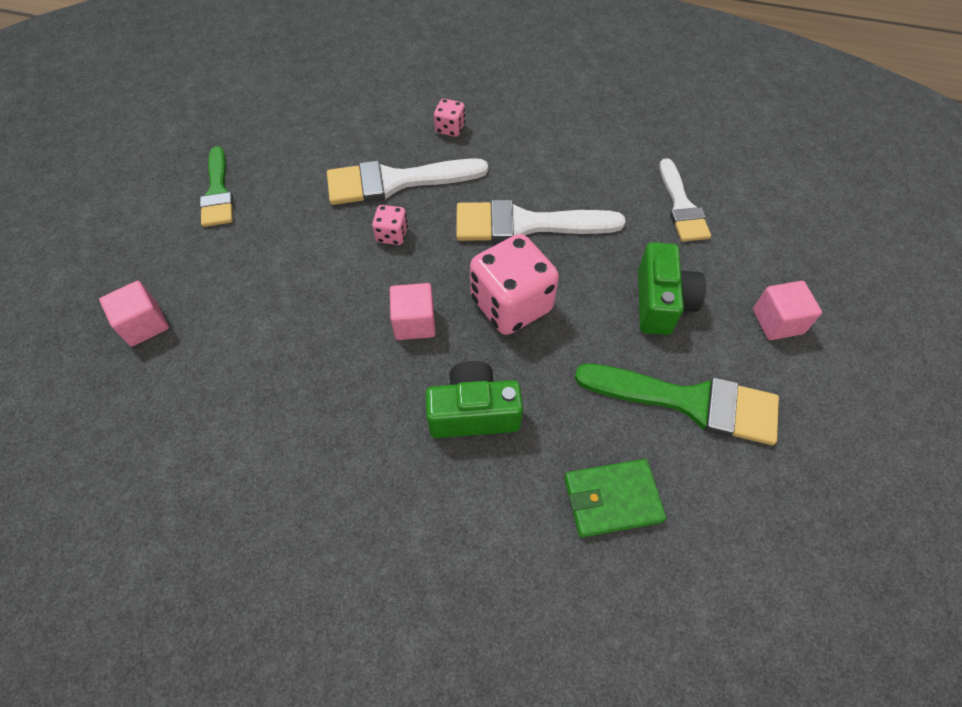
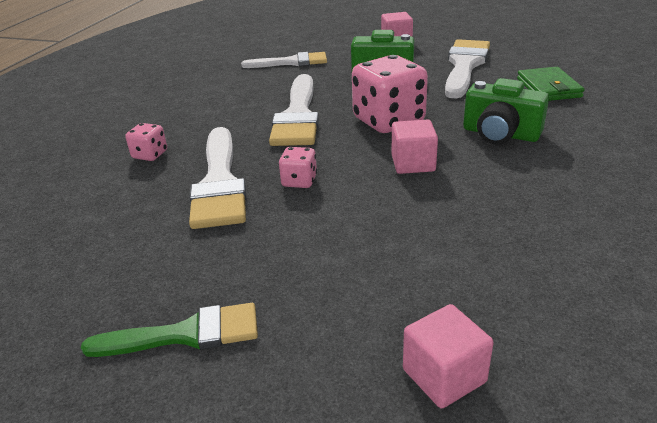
camera: 85 degrees left, 25 degrees down
(473, 413) = (500, 134): green camera -> green camera turned 60 degrees counterclockwise
(689, 402) = (465, 66): green brush -> white brush

